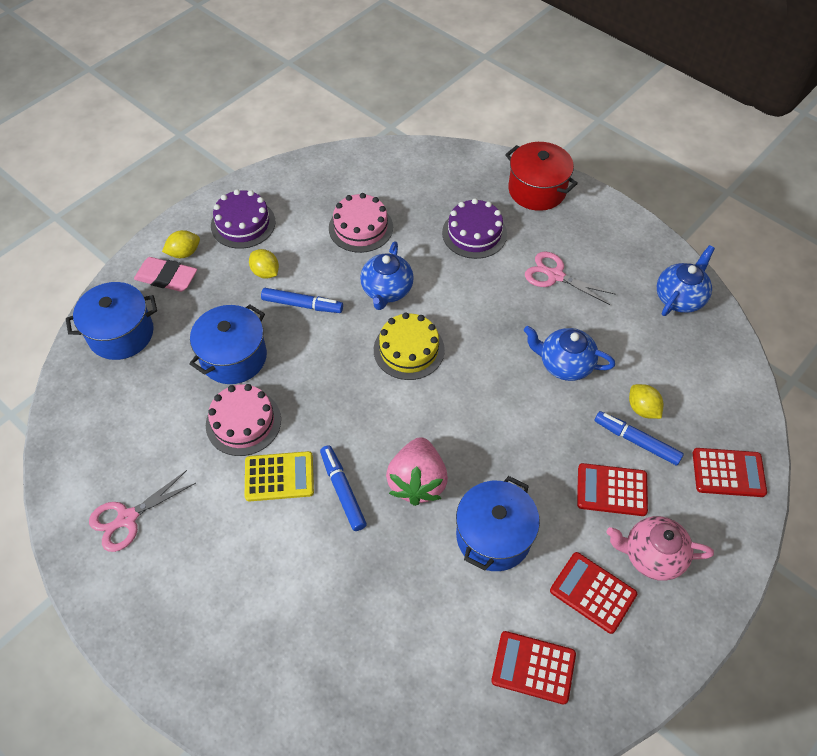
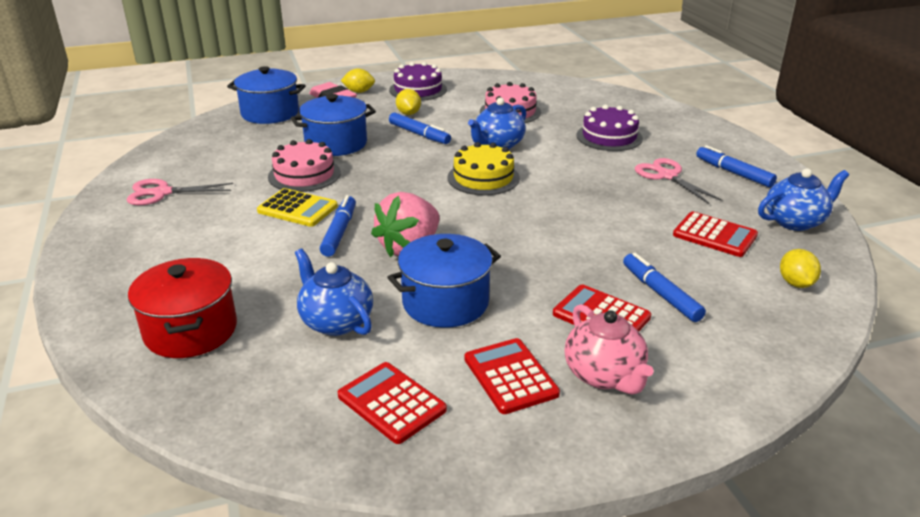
camera: 30 degrees right, 25 degrees down
(537, 190) = (693, 129): red pot -> red pot (190, 331)
(564, 364) = (626, 225): blue teapot -> blue teapot (335, 321)
(603, 247) = (733, 173): none -> blue marker
(642, 409) = (687, 276): yellow lemon -> yellow lemon (795, 283)
(651, 555) = (604, 375): pink teapot -> pink teapot turned 150 degrees counterclockwise
(728, 473) = (755, 350): red calculator -> red calculator (714, 235)

